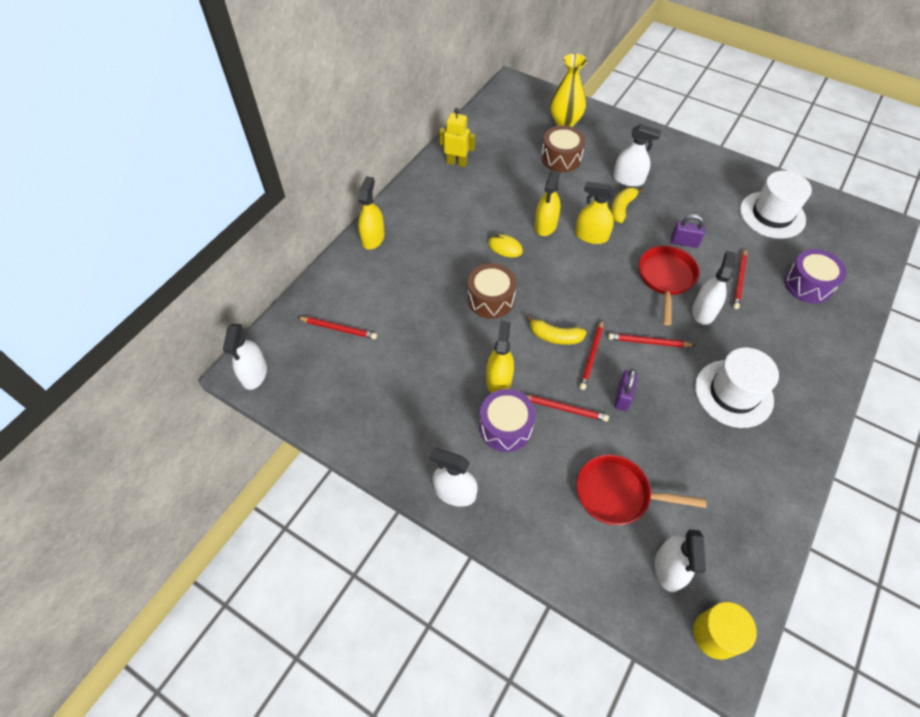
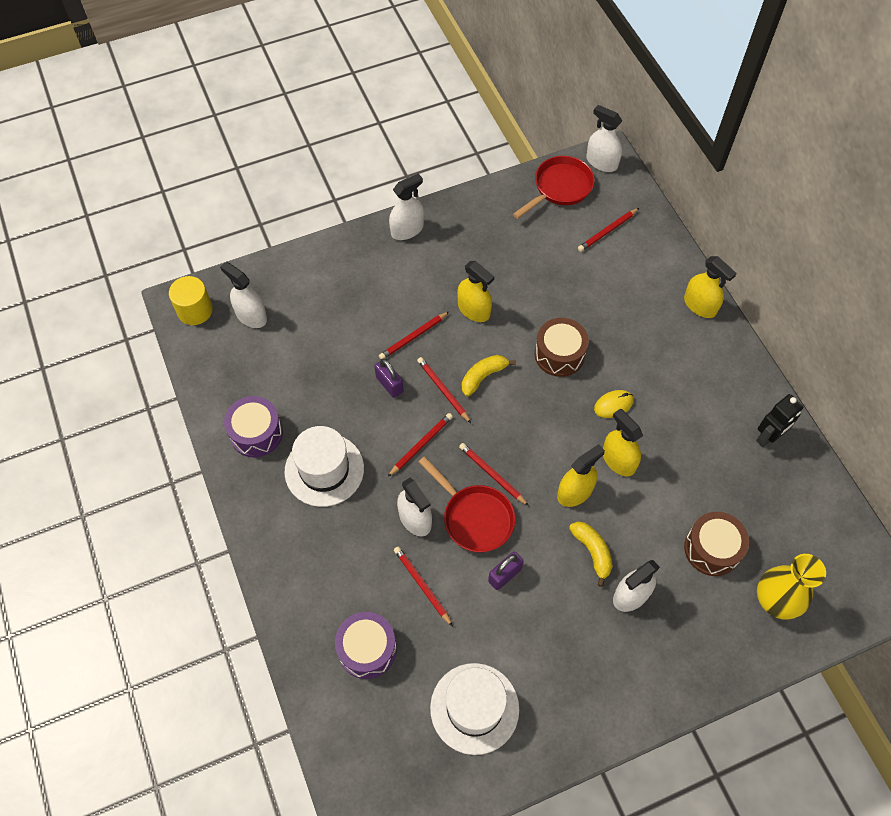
camera: 125 degrees right, 5 degrees up
(457, 163) = (768, 437): yellow robot -> black robot
(505, 427) = (430, 289): purple drum -> purple drum (256, 433)
(617, 494) = (322, 323): red pan -> red pan (560, 188)
(626, 286) = (492, 474): none -> red pencil

